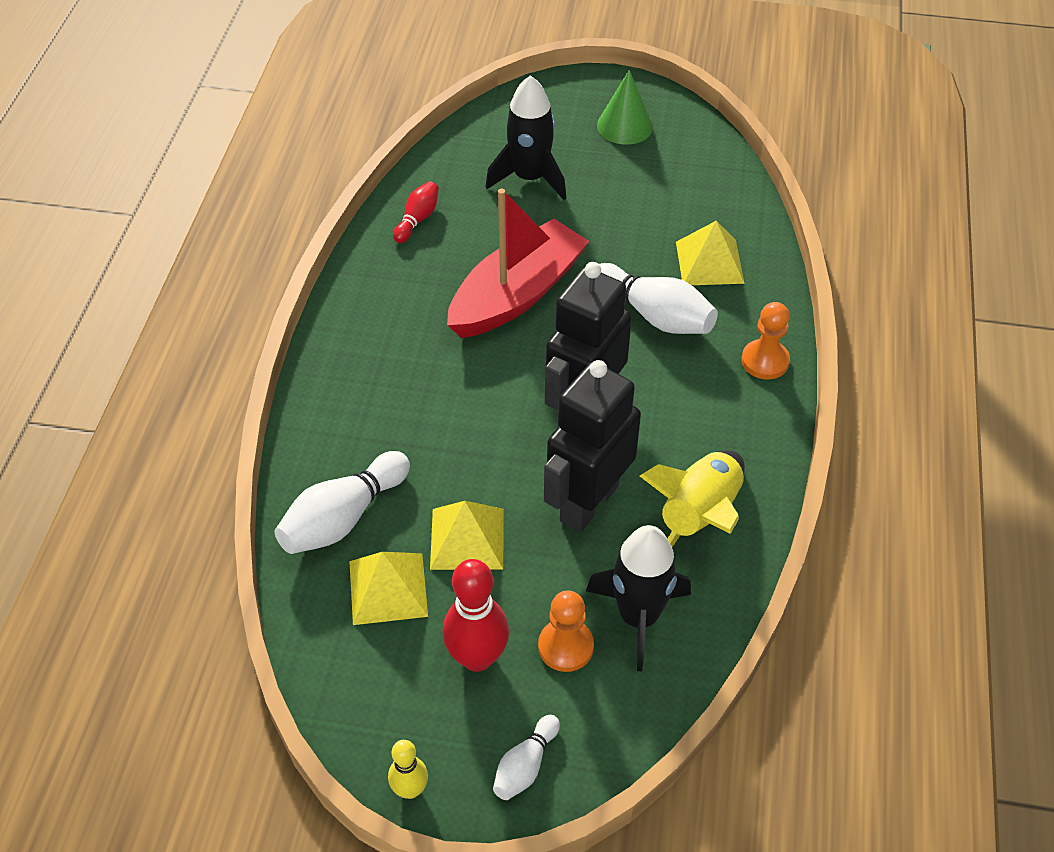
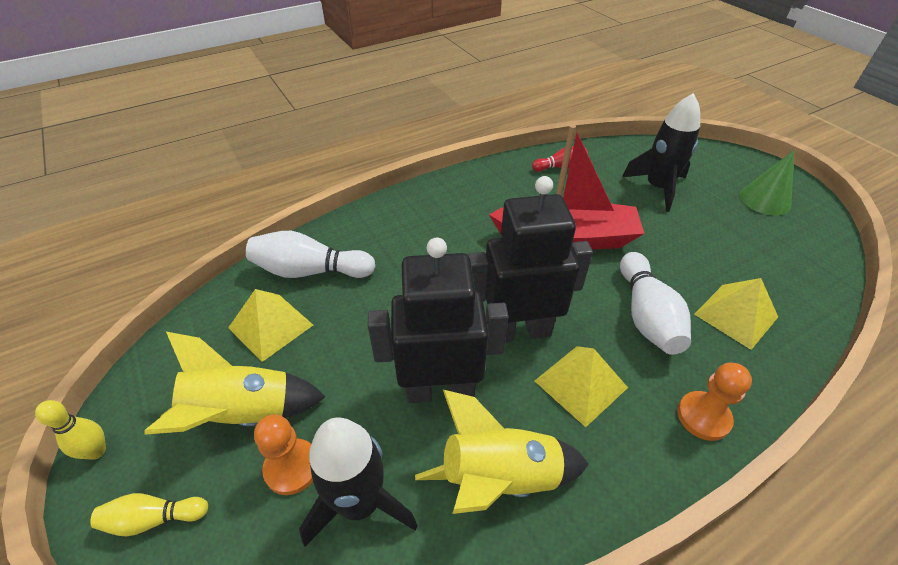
camera: 50 degrees right, 5 degrees down
(467, 538) = (345, 340): yellow pyramid -> yellow pyramid (580, 384)
(477, 657) = (244, 414): red bowling pin -> yellow rocket
(525, 765) = (154, 518): white bowling pin -> yellow bowling pin

